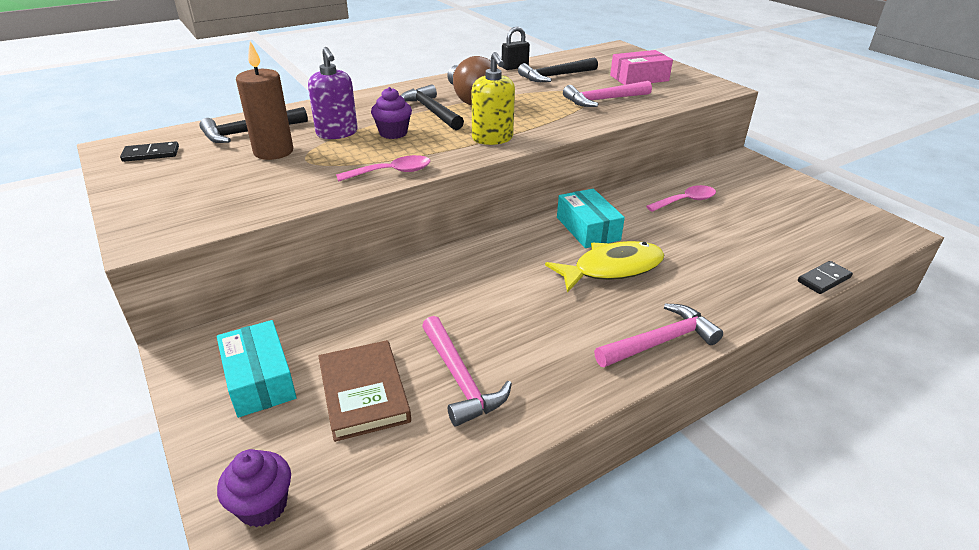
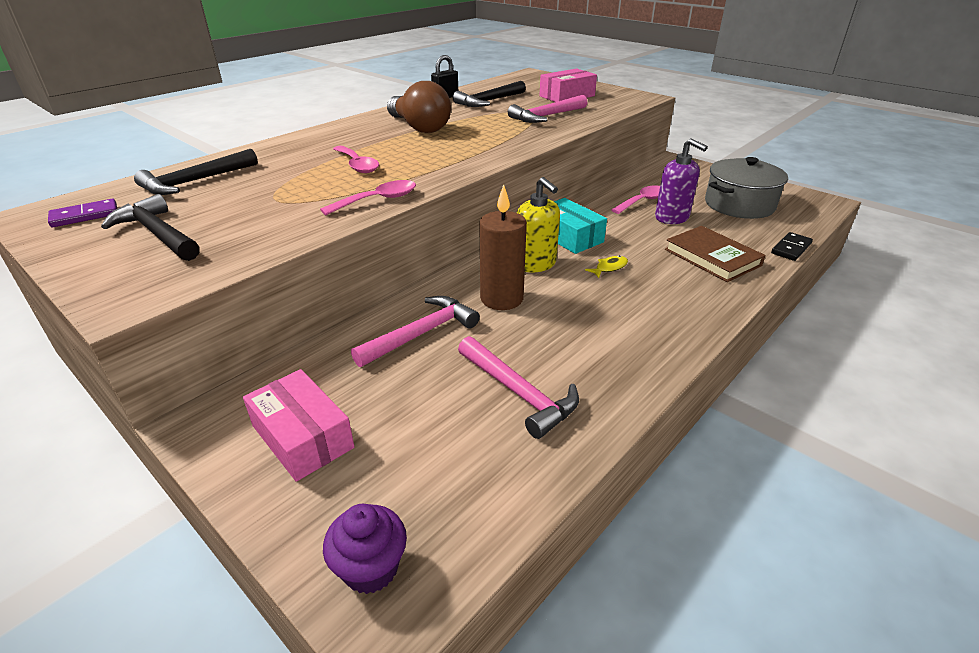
camera: 15 degrees left, 0 degrees up
(151, 154) = (85, 216): black domino -> purple domino
(259, 379) = (302, 436): turquoise box -> pink box
(273, 152) = (234, 196): brown candle -> brown candle (501, 299)
(337, 133) = (296, 171): purple soap dispenser -> purple soap dispenser (672, 217)
(364, 393) = (426, 426): brown book -> brown book (712, 257)
(393, 133) = (357, 165): purple cupcake -> pink spoon
(431, 111) = (385, 142): black hammer -> black hammer (158, 234)
(492, 139) = (462, 159): yellow soap dispenser -> yellow soap dispenser (535, 264)
(612, 269) = (609, 268): yellow fish -> yellow fish, size x0.41
(660, 342) = (686, 323): pink hammer -> pink hammer (421, 334)
(792, 220) = (739, 205): none -> grey pot

